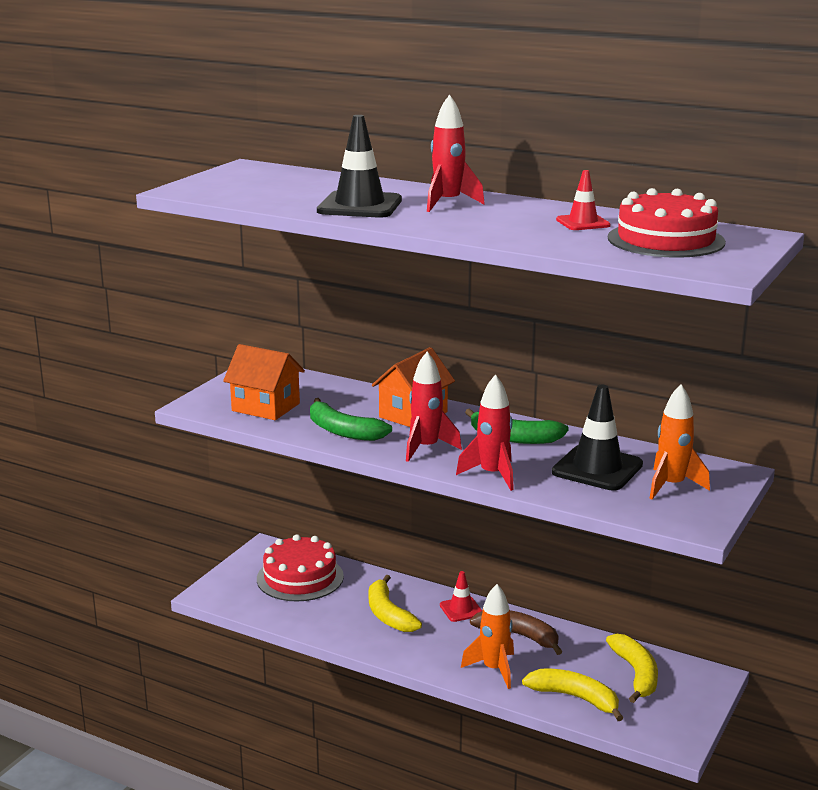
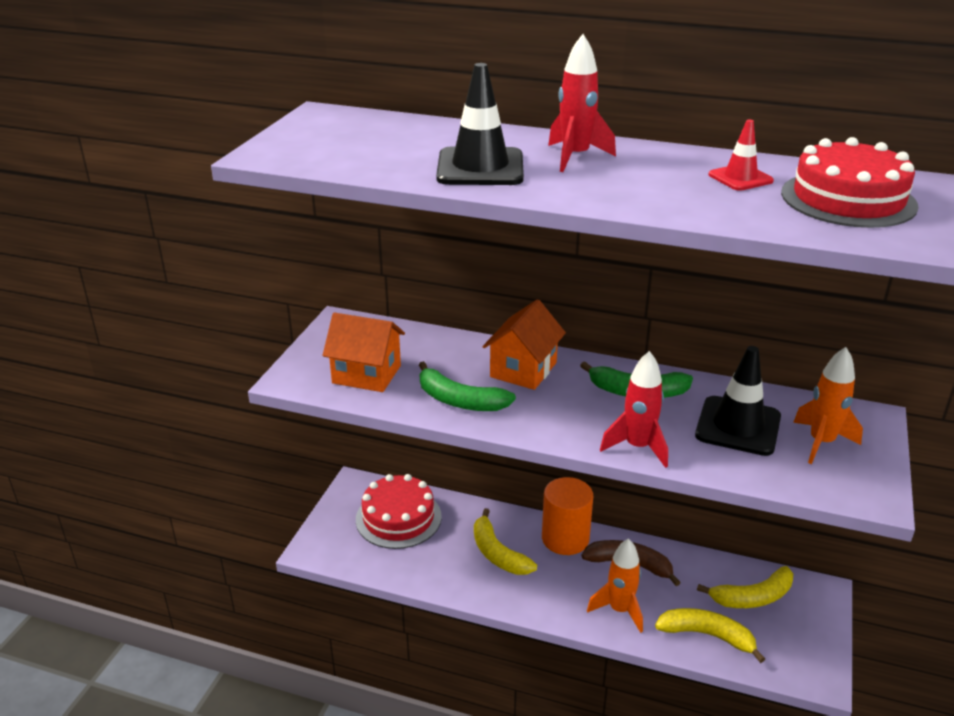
camera: 10 degrees left, 10 degrees up
(426, 448) = (555, 416): red rocket -> none
(461, 609) = (565, 538): red traffic cone -> orange cylinder
(636, 674) = (753, 597): yellow banana -> yellow banana turned 90 degrees clockwise

